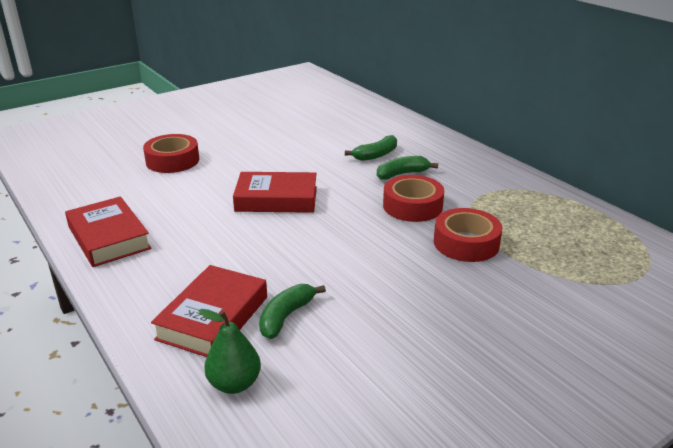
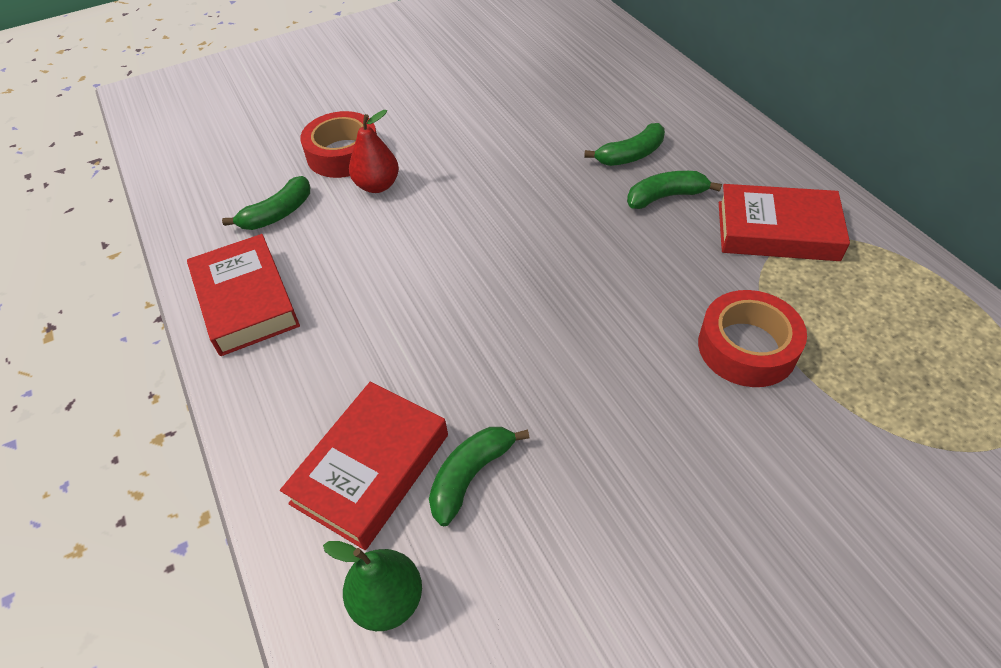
camera: 10 degrees right, 20 degrees up
(127, 192) = (278, 213): none -> green banana
(200, 176) = (377, 185): none -> red pear
(276, 199) = (479, 238): red book -> red book (777, 231)
(412, 206) = (674, 264): red tape -> none

